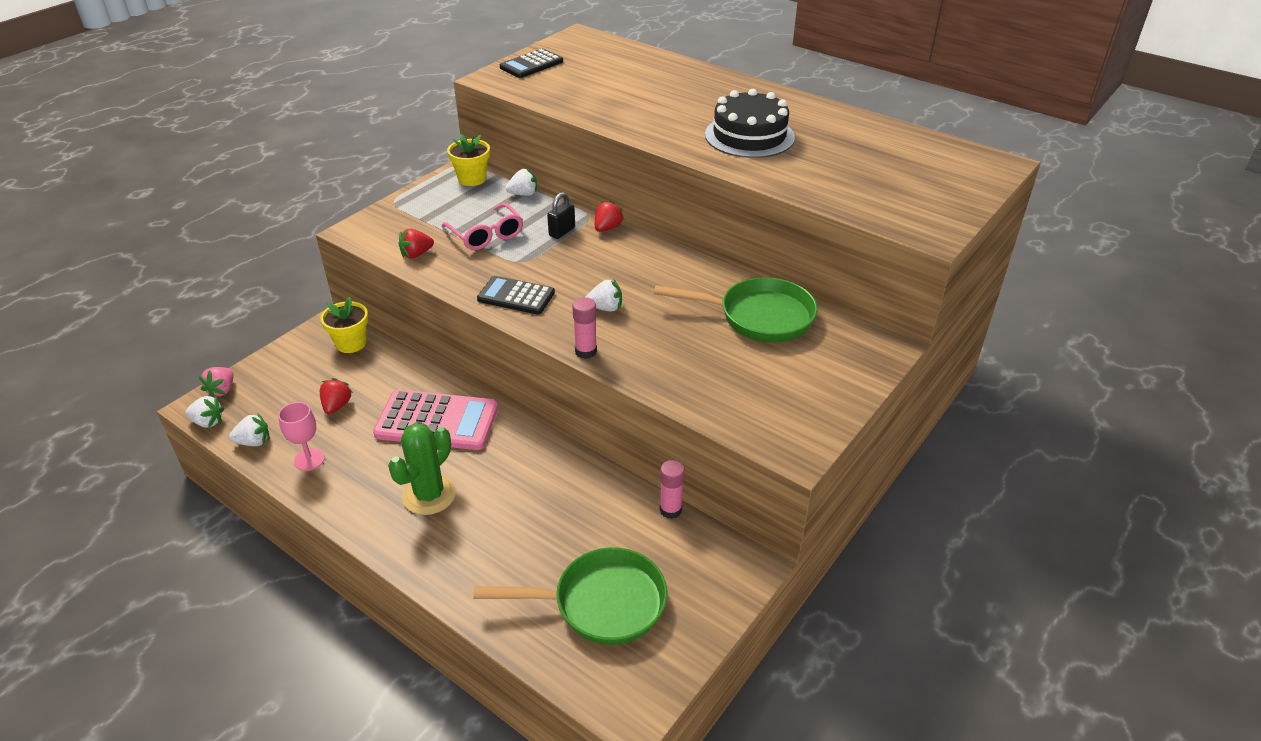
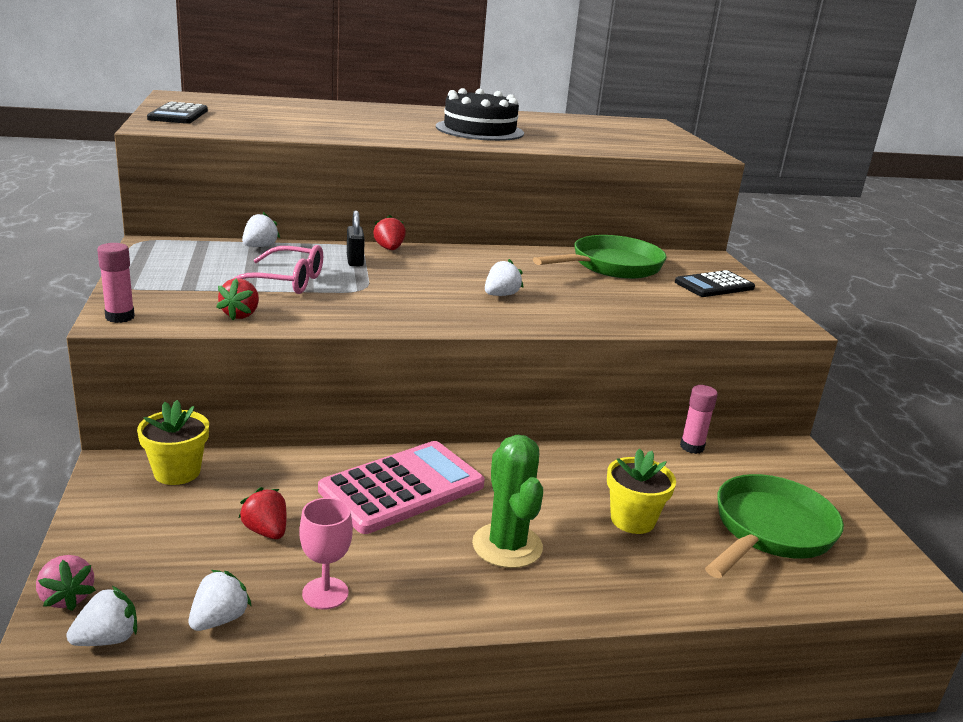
camera: 50 degrees left, 15 degrees down
(472, 179) = (178, 248): yellow flower pot -> yellow flower pot (632, 520)
(516, 296) = (411, 312): black calculator -> black calculator (714, 285)
(586, 351) = (548, 325): pink glue stick -> pink glue stick (120, 317)

